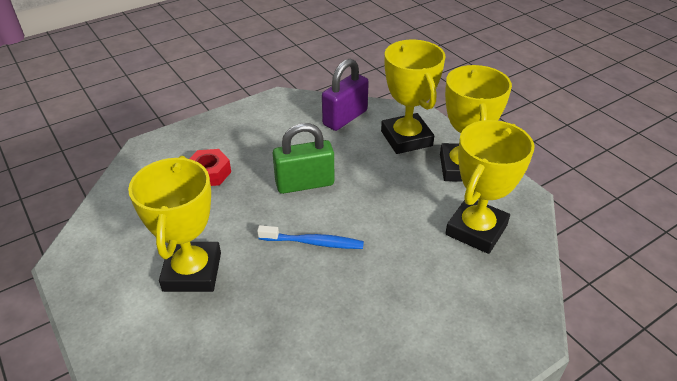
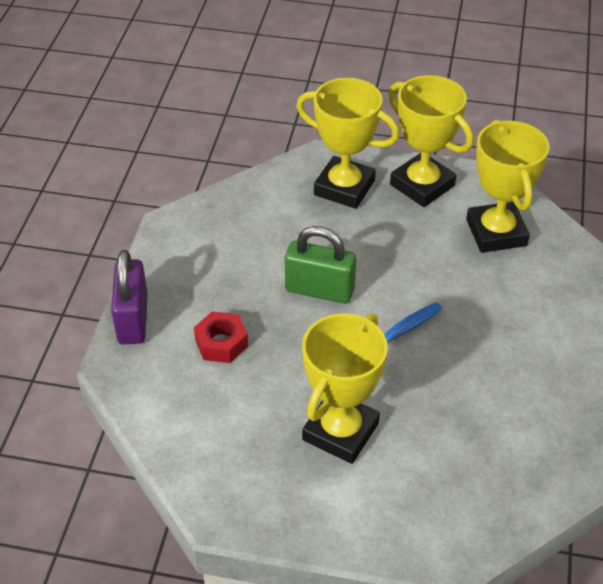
camera: 45 degrees left, 5 degrees up
(192, 272) = (340, 431): yellow trophy -> yellow trophy turned 75 degrees clockwise
(305, 184) = (319, 290): green padlock -> green padlock turned 75 degrees clockwise
(345, 118) = (264, 203): purple padlock -> purple padlock (133, 319)

